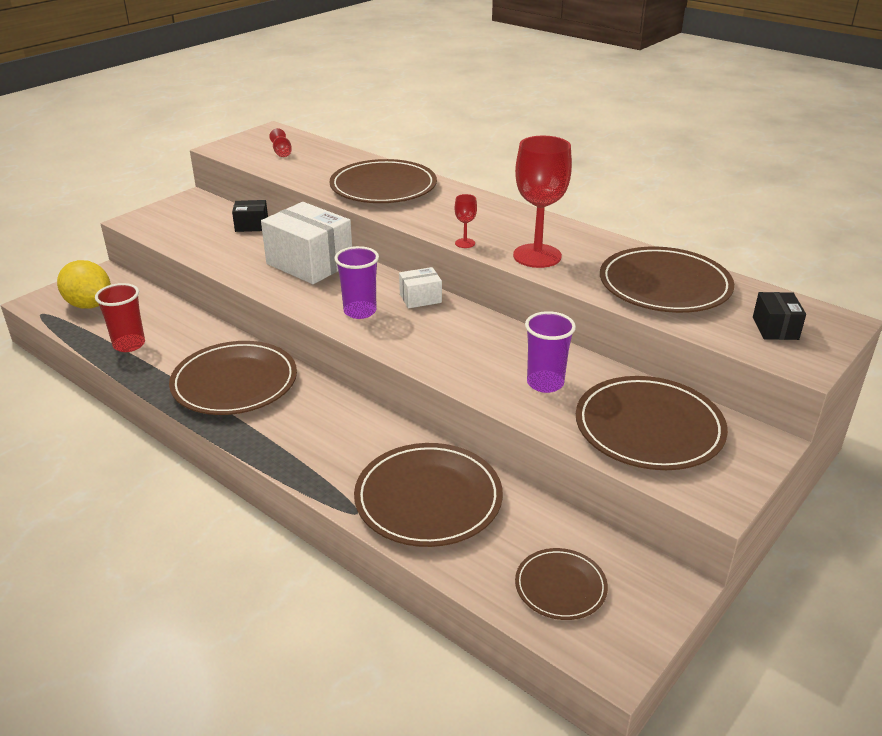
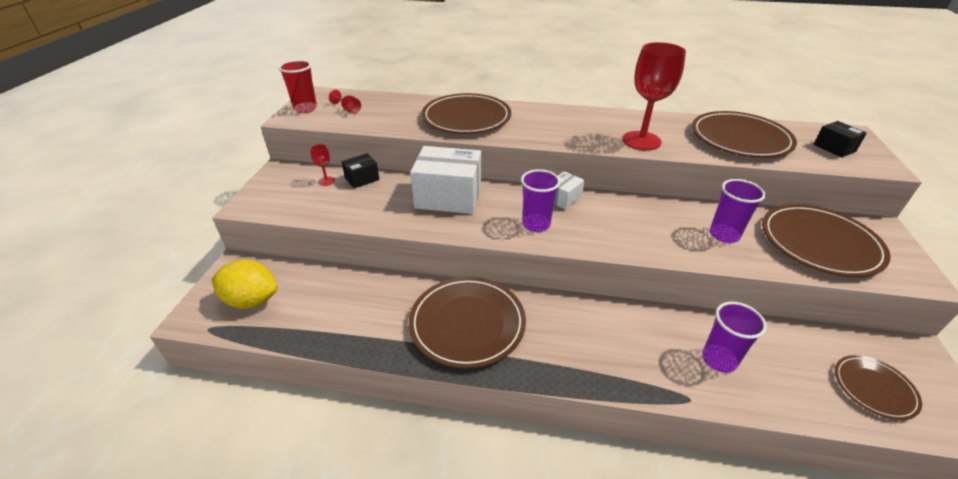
camera: 30 degrees left, 5 degrees up
(129, 344) = (334, 326): red cup -> red cup (305, 108)
(428, 499) = (718, 360): brown plate -> purple cup
(465, 243) = (584, 145): red goblet -> red goblet (326, 181)

